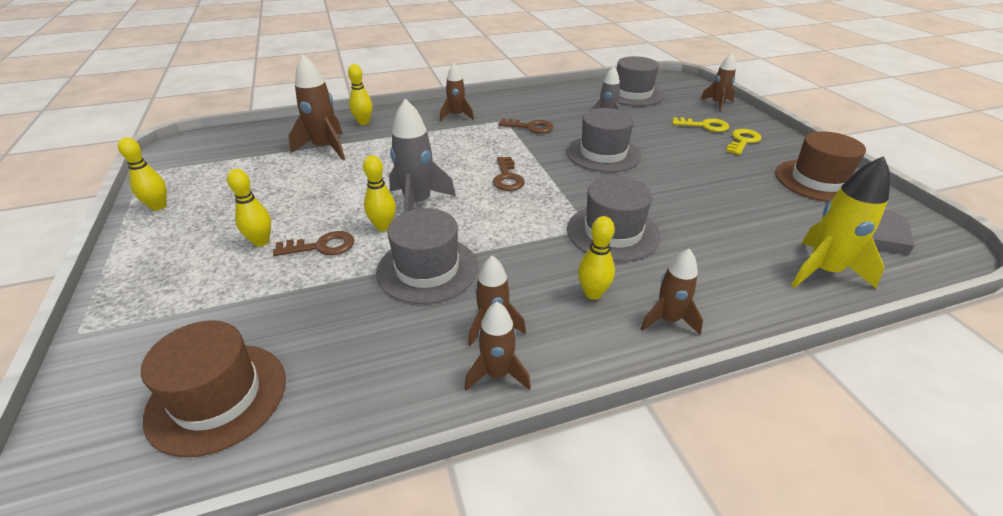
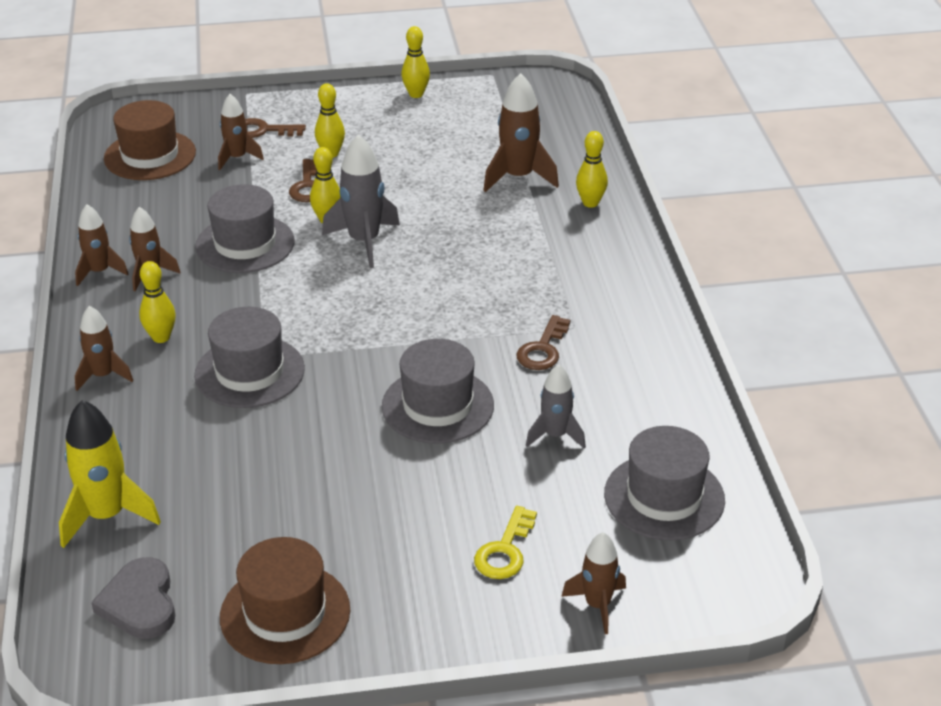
camera: 100 degrees right, 0 degrees up
(456, 116) = (598, 282): brown rocket -> brown rocket (237, 158)
(507, 178) = (398, 310): brown key -> brown key (263, 130)
(743, 141) = (435, 578): yellow key -> none

